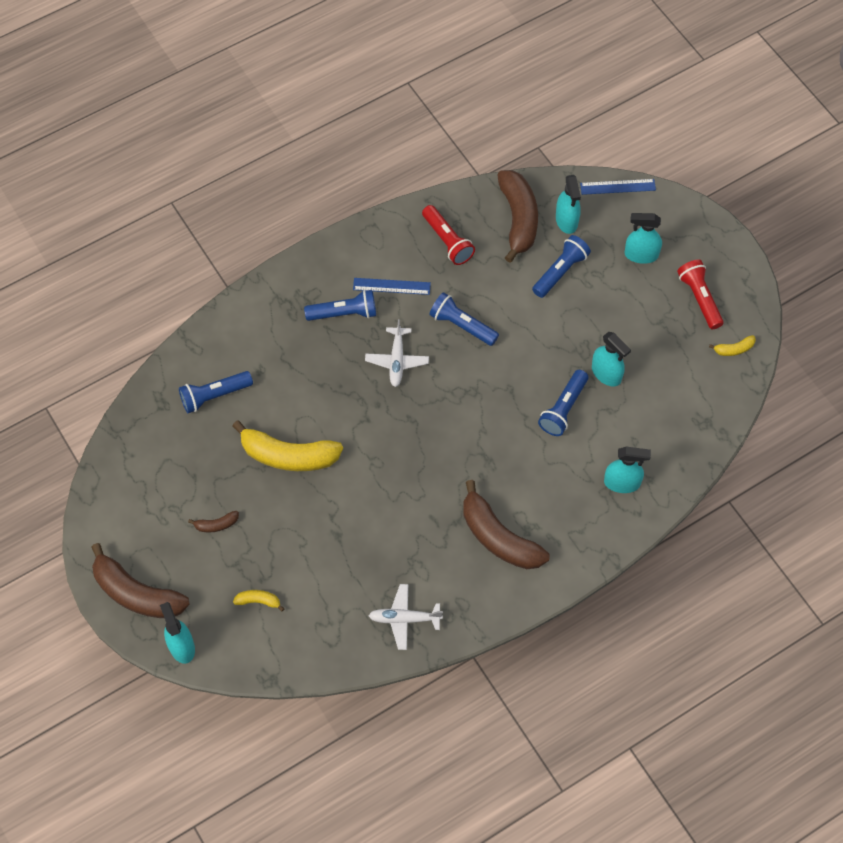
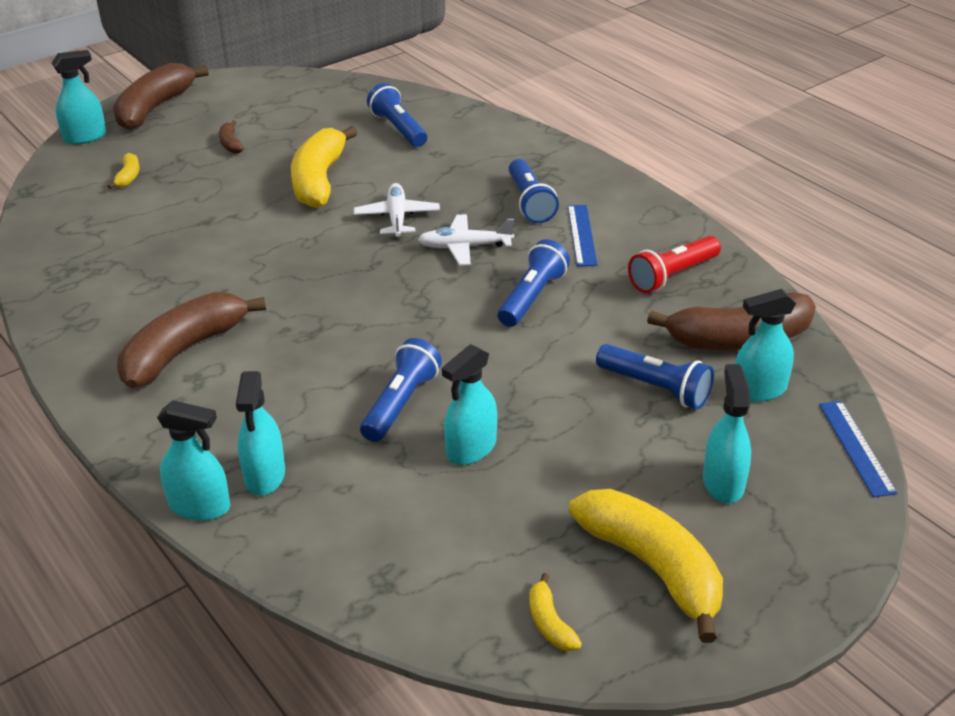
camera: 85 degrees right, 25 degrees down
(404, 619) = (78, 278): white plane -> white plane (397, 217)
(563, 408) = (401, 404): blue flashlight -> blue flashlight turned 90 degrees clockwise
(645, 516) = (200, 506): none -> turquoise spray bottle
(699, 298) = (652, 567): red flashlight -> yellow banana

